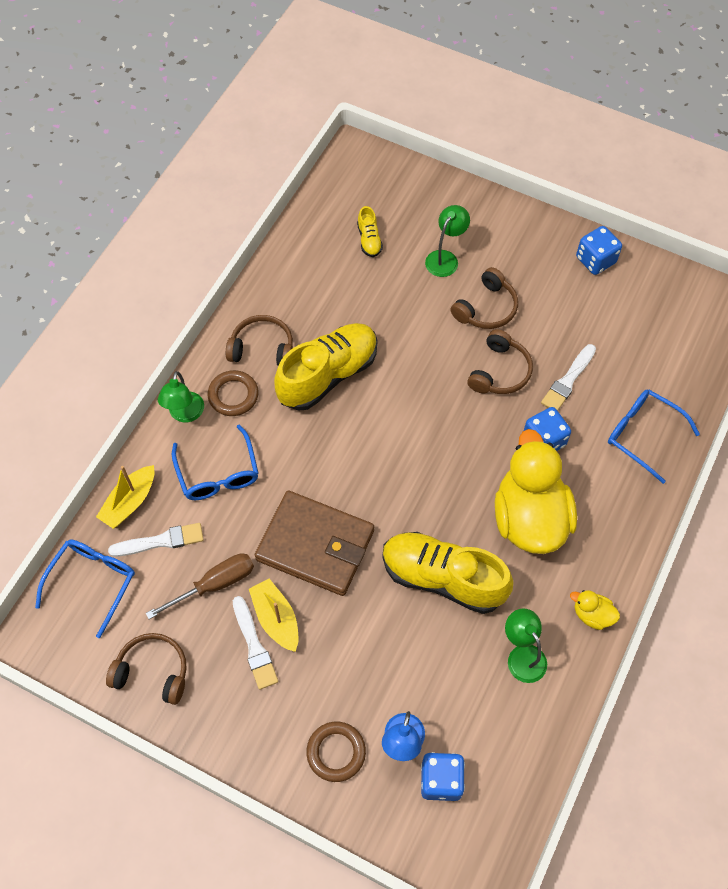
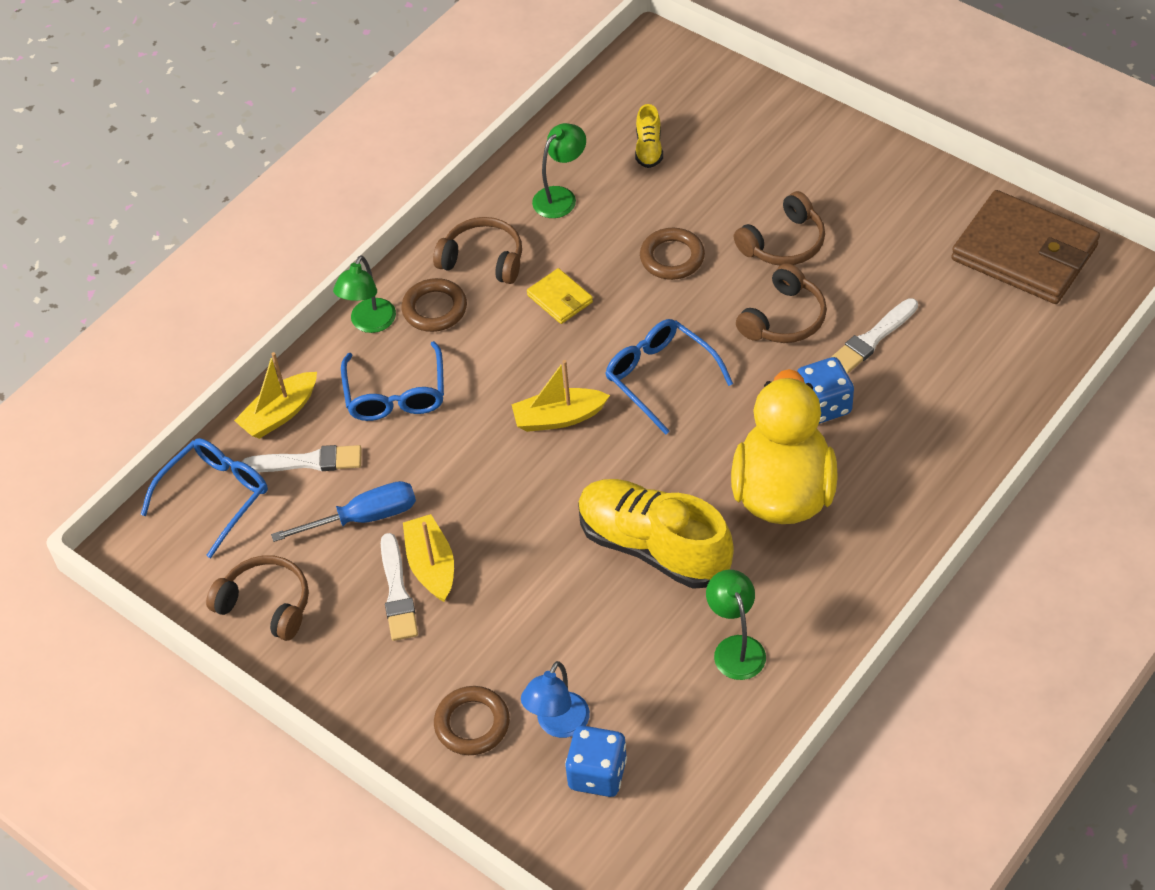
camera: 15 degrees right, 10 degrees down
(214, 584) = (364, 517): brown screwdriver -> blue screwdriver
(315, 545) = (499, 489): brown wallet -> brown wallet (1024, 253)
(328, 375) = (560, 299): yellow shoe -> yellow wallet
(348, 477) = (558, 418): none -> yellow boat
(406, 330) = (672, 257): none -> brown ring
(445, 258) = (743, 179): green lamp -> green lamp (561, 197)
(592, 615) = (839, 613): yellow duck -> none
(595, 260) = (944, 201): blue dice -> none
(642, 434) = (957, 413): blue glasses -> blue glasses (660, 377)

